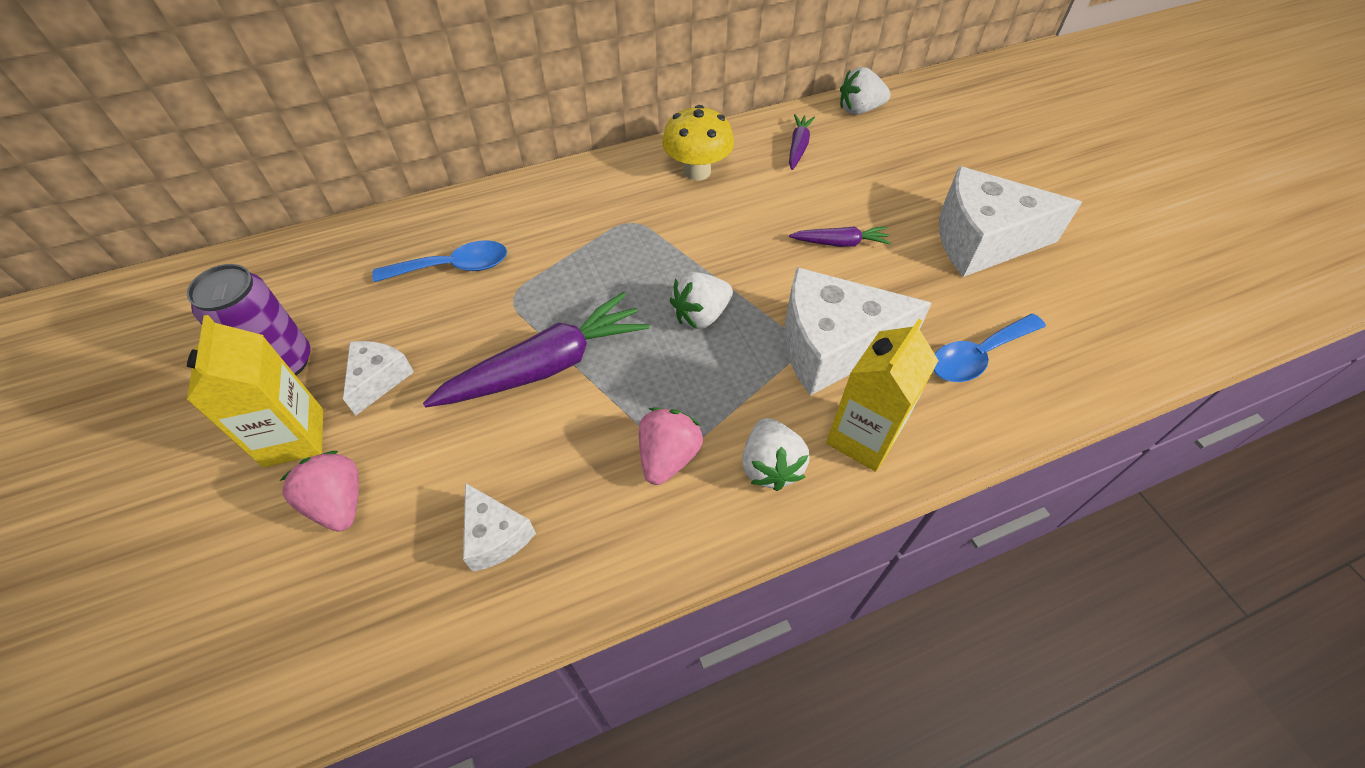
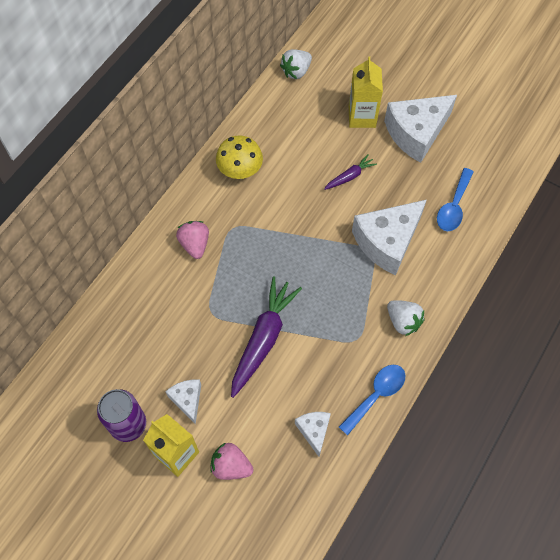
camera: 35 degrees left, 10 degrees up
(453, 267) = (162, 315): blue spoon -> blue spoon (376, 395)
(495, 536) = (314, 431): white cheese -> white cheese turned 120 degrees counterclockwise
(668, 457) = (357, 346): pink strawberry -> pink strawberry (195, 244)
(701, 315) = (314, 263): white strawberry -> none
(798, 147) = (282, 120): purple carrot -> none
(863, 437) = (431, 282): yellow carton -> yellow carton (362, 117)

